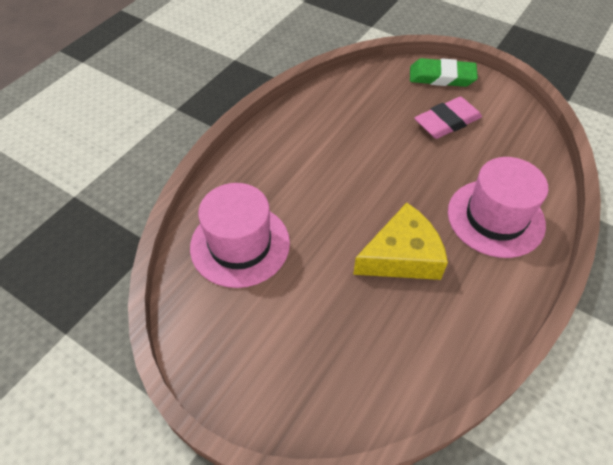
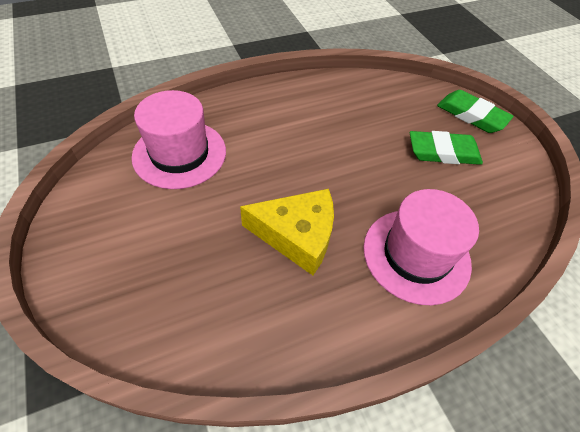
camera: 30 degrees right, 0 degrees up
(447, 121) = (443, 152): pink eraser -> green eraser

